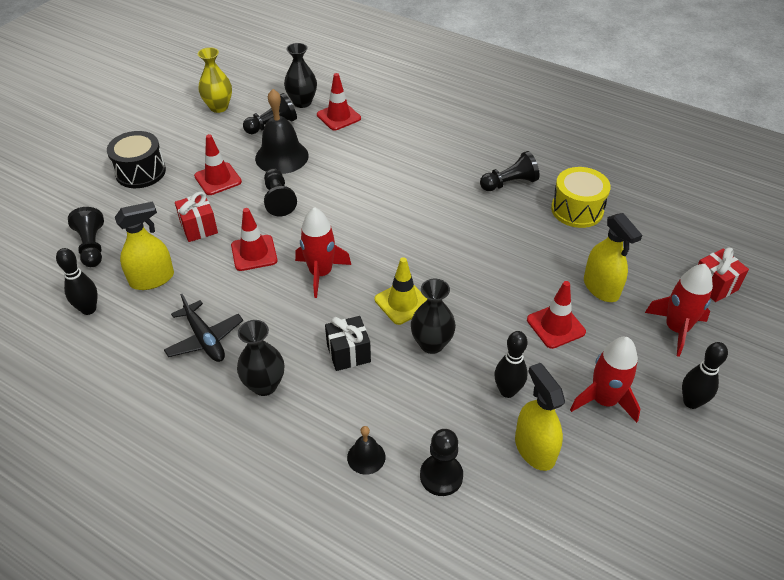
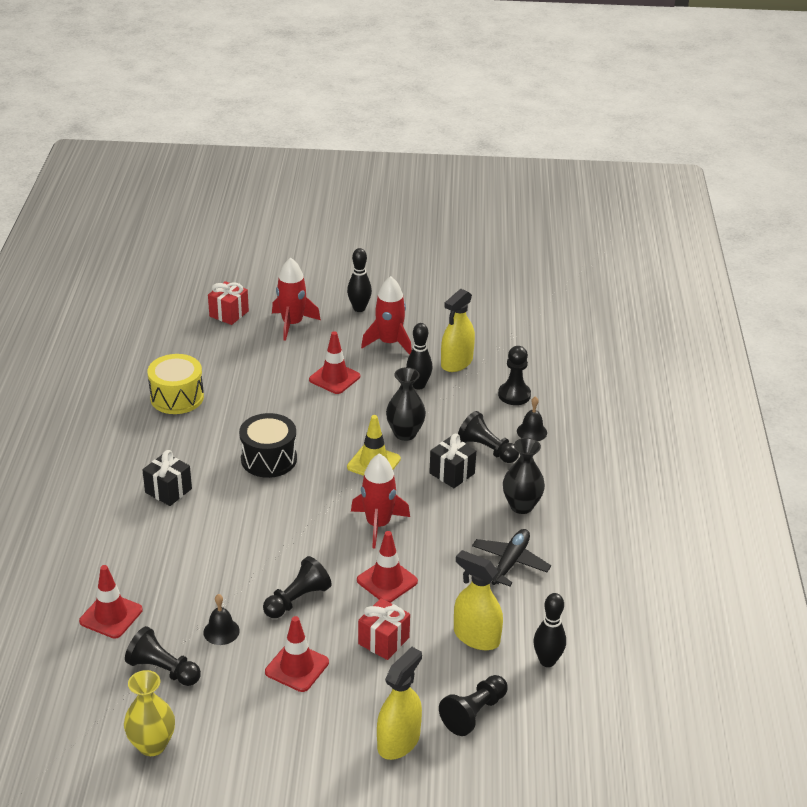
camera: 120 degrees left, 10 degrees down
(140, 172) = (331, 747): black drum -> black drum (269, 459)
(282, 156) = (221, 631): black bell -> black bell, size x0.51
(302, 102) = (96, 663): black vase -> none
(450, 172) = (168, 491): none -> black gift
(509, 183) = (162, 447): black pawn -> black pawn (487, 449)
(601, 288) = (273, 365): yellow spray bottle -> yellow spray bottle (398, 741)

